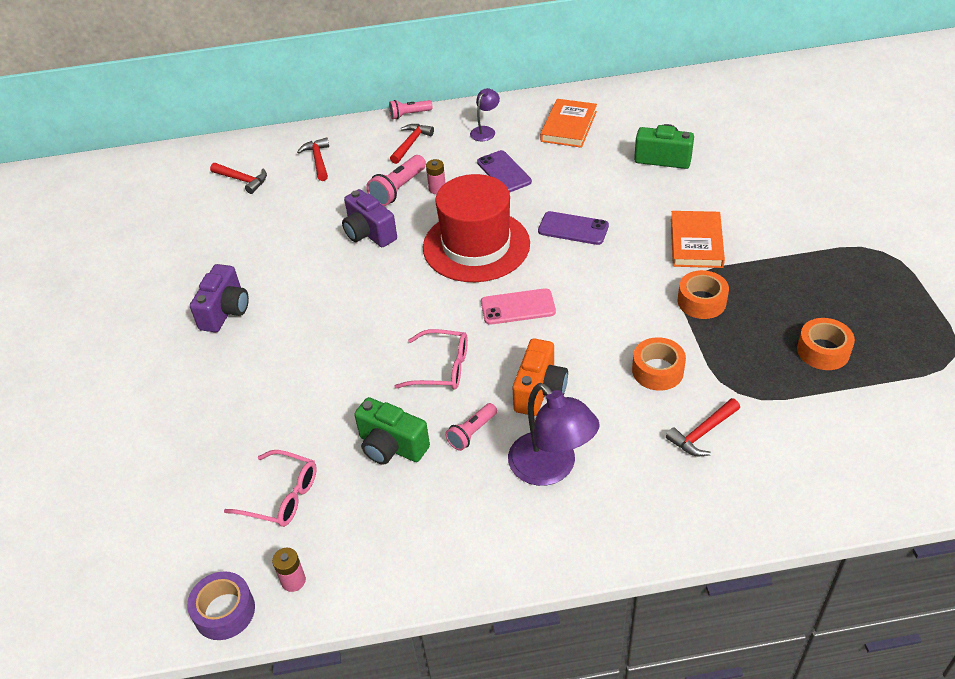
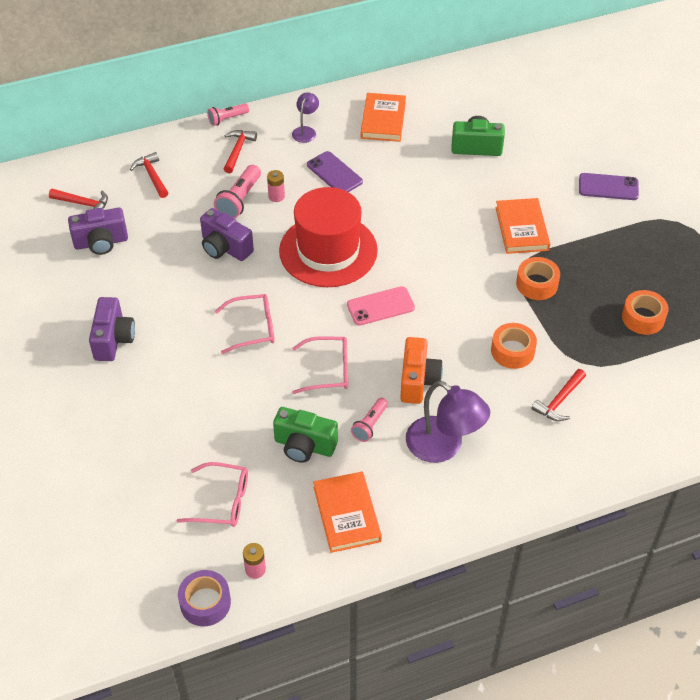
camera: 15 degrees left, 5 degrees up
(247, 217) = (101, 242): none -> purple camera
(373, 315) = (253, 328): none -> pink glasses
(417, 531) = (347, 514): none -> orange book
(573, 228) = (411, 225): purple phone -> purple phone (608, 187)

